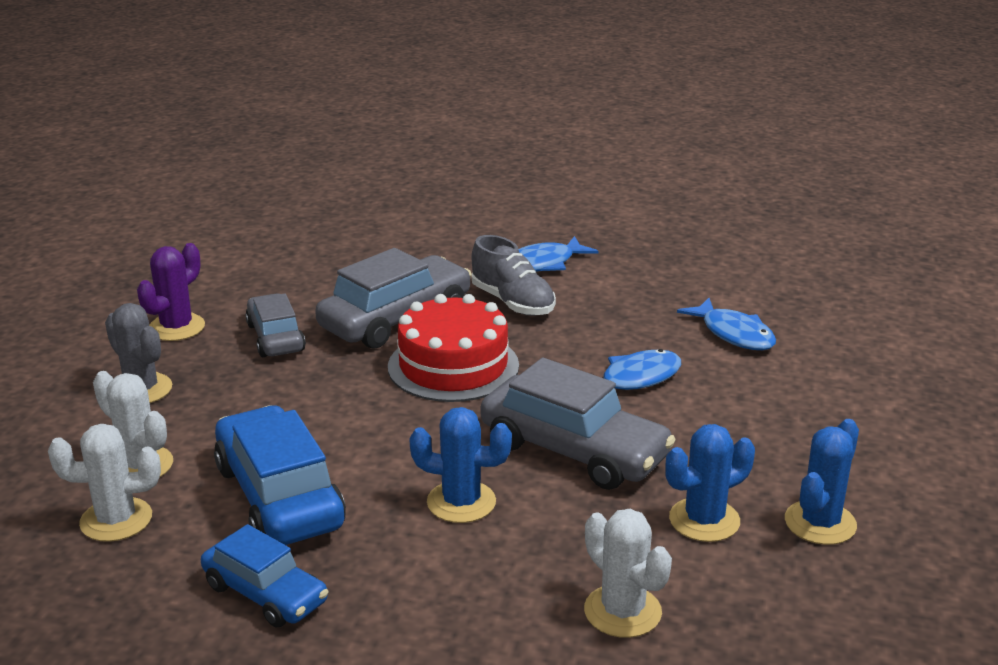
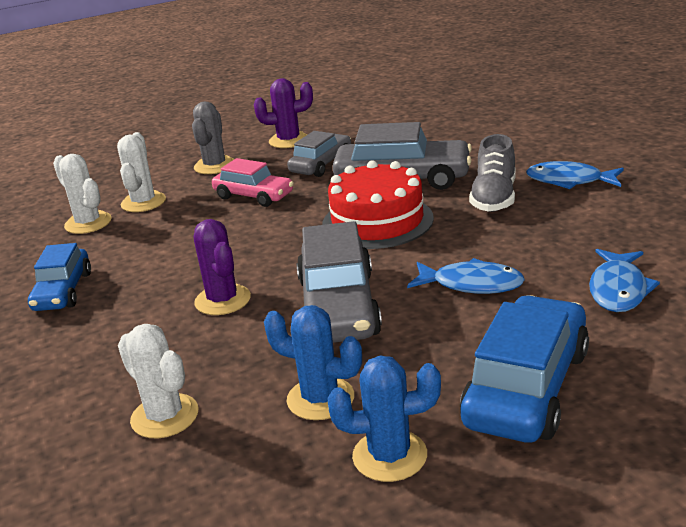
camera: 55 degrees right, 0 degrees up
(269, 399) = (254, 196): none -> pink car
(279, 496) = (159, 248): blue car -> blue car (527, 388)
(461, 502) = (223, 300): blue cactus -> purple cactus
(622, 611) = (165, 416): white cactus -> white cactus turned 60 degrees counterclockwise

